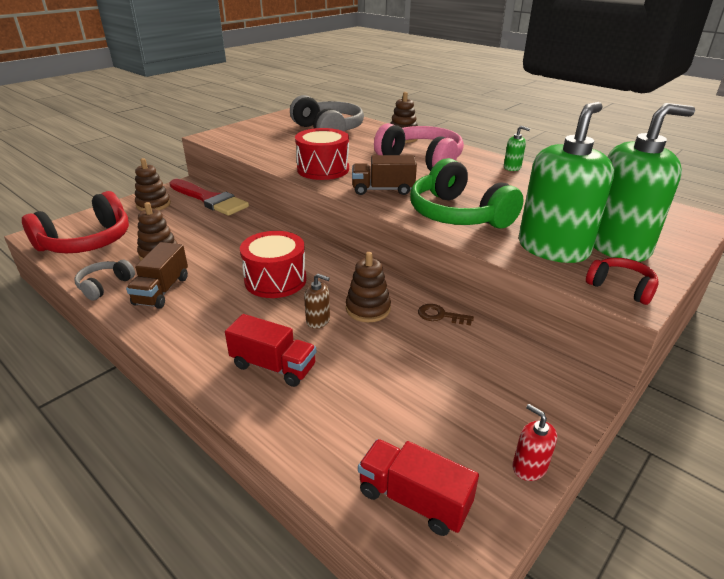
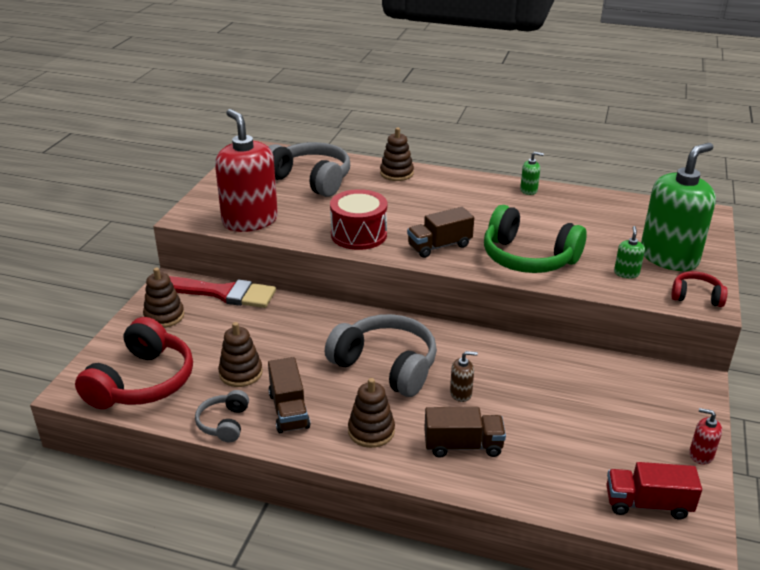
camera: 25 degrees left, 0 degrees up
(250, 146) = (250, 221): none -> red soap dispenser
(273, 366) = (463, 446): red truck -> brown truck
(275, 280) = (386, 366): red drum -> grey headphones
(368, 309) = (492, 369): brown stacking toy -> brown stacking toy (371, 431)
(421, 161) = (442, 201): pink headphones -> none
(440, 315) = (554, 357): brown key -> none
(553, 248) = (626, 273): green soap dispenser -> green soap dispenser, size x0.40

